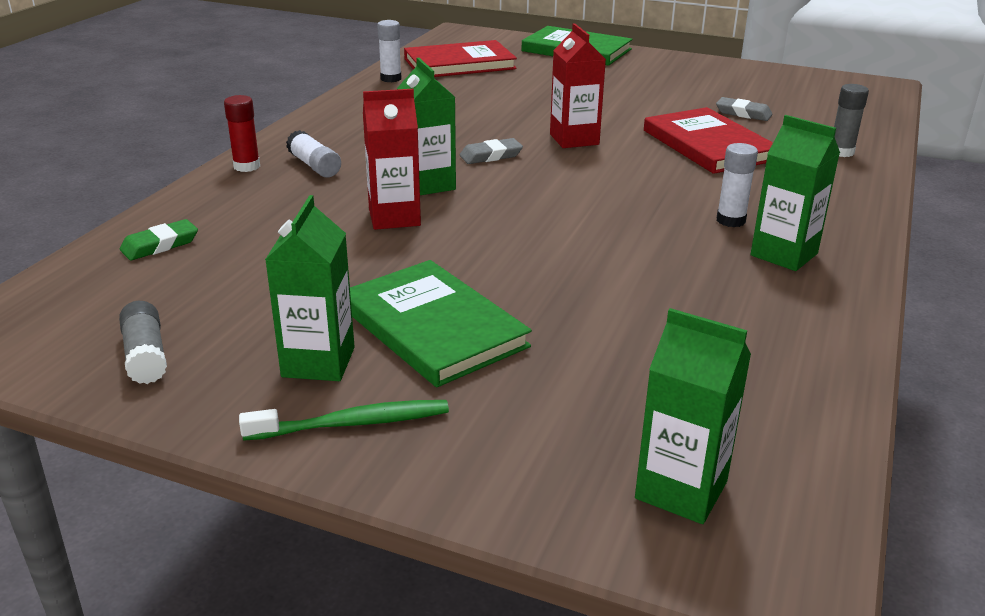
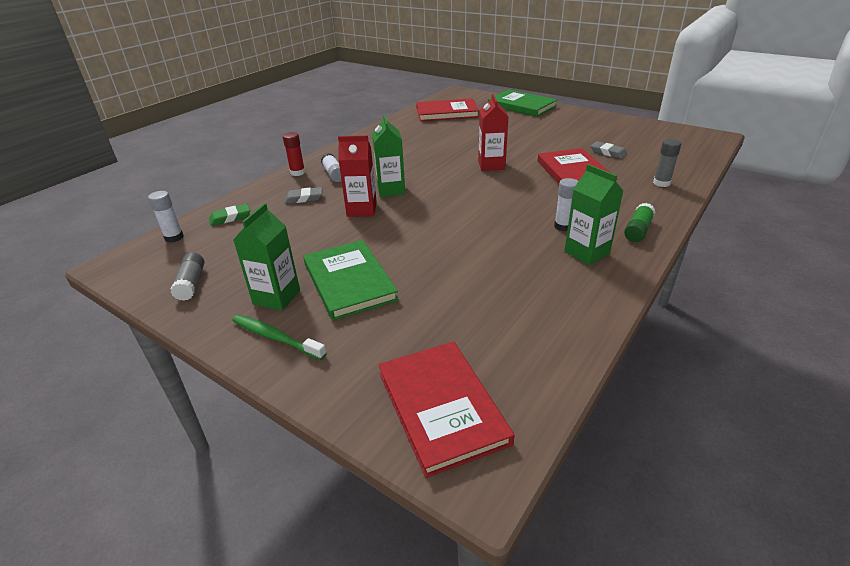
camera: 15 degrees right, 5 degrees up
(352, 423) = (276, 338): green toothbrush -> green toothbrush turned 150 degrees counterclockwise
(391, 79) = (402, 121): white glue stick -> white glue stick (174, 237)
(491, 156) = (436, 173): grey eraser -> grey eraser (304, 198)
(681, 490) = (441, 407): green carton -> red book
(840, 218) = (638, 230): none -> green glue stick

